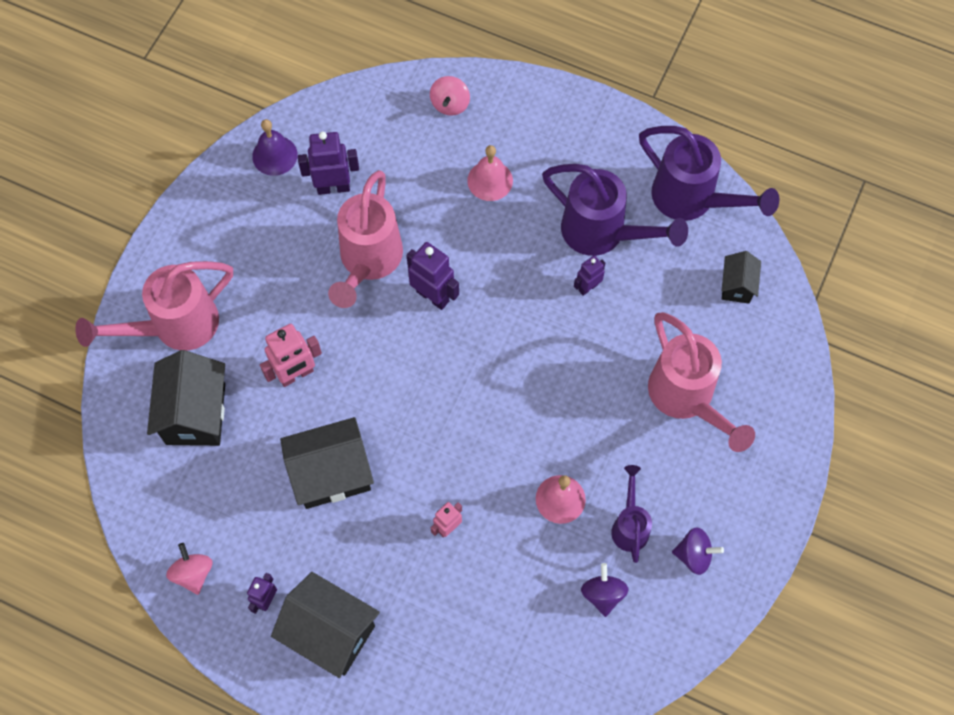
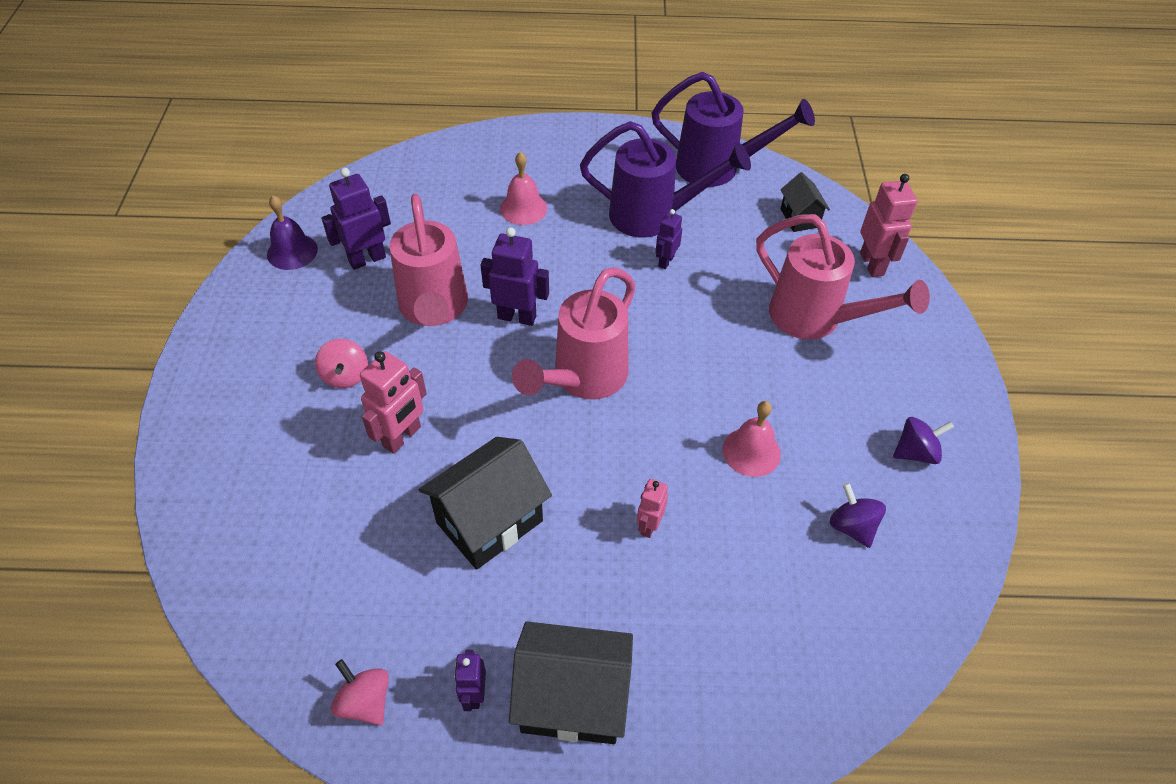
camera: 25 degrees left, 15 degrees down
(174, 327) = (238, 439): pink watering can -> pink watering can (582, 379)
(195, 414) = (298, 519): black house -> none
(450, 104) = (453, 163): pink spinning top -> pink spinning top (345, 375)
(629, 525) = (835, 449): purple watering can -> none
(773, 362) = (872, 264): none -> pink robot

